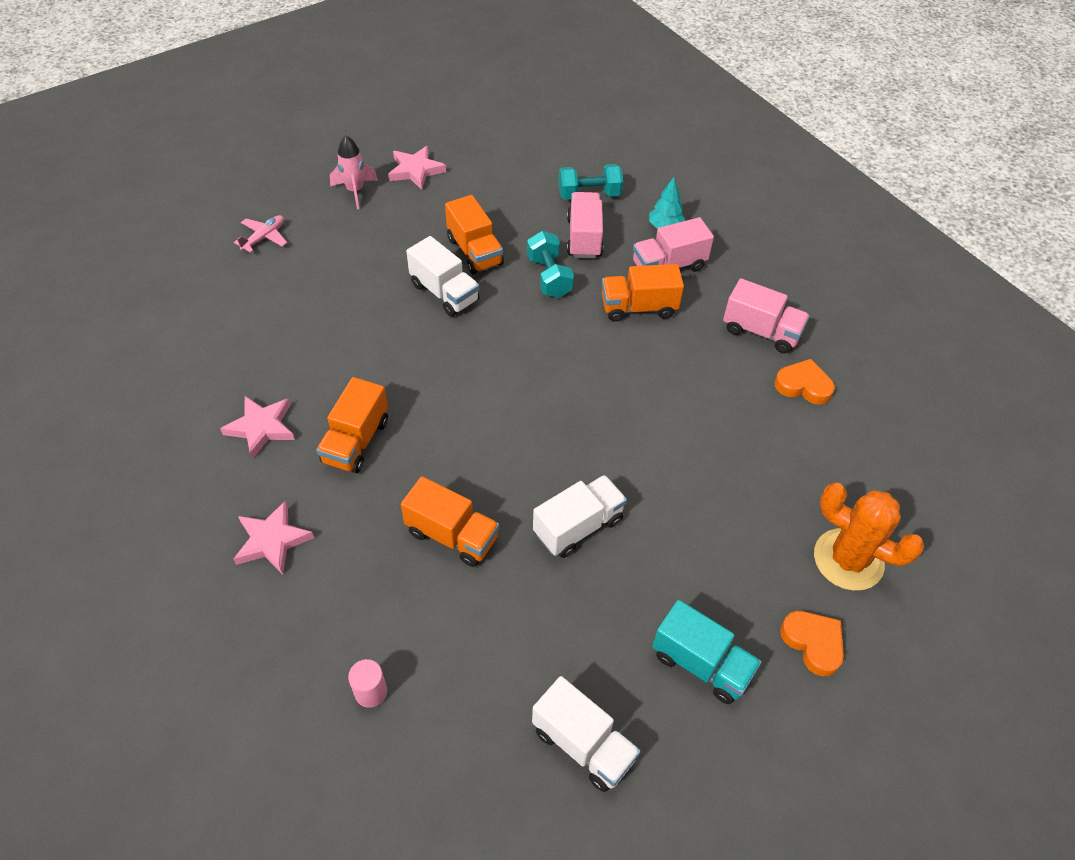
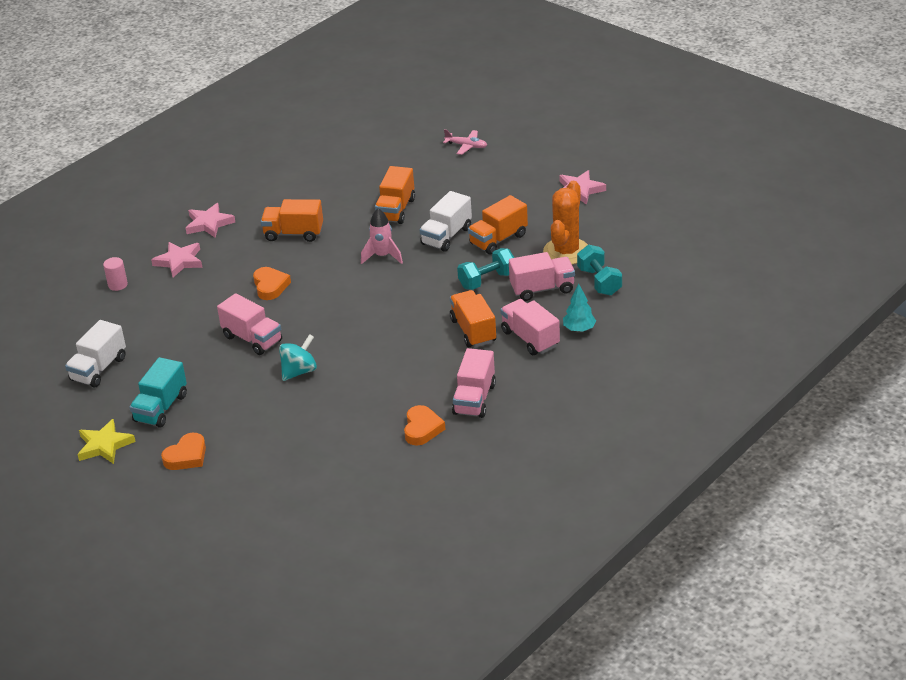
camera: 80 degrees right, 15 degrees down
(261, 427) = (292, 195): pink star -> pink star (179, 261)
(355, 191) = (538, 169): pink rocket -> pink rocket (382, 256)
(452, 535) = (231, 289): orange truck -> orange truck (396, 210)
(466, 487) = (270, 286): none -> orange heart
(578, 526) = (252, 339): white truck -> pink truck
(665, 485) = (299, 371): none -> turquoise spinning top
(771, 754) = (104, 445): none -> yellow star
(848, 559) = (259, 467): orange cactus -> orange cactus (566, 252)

